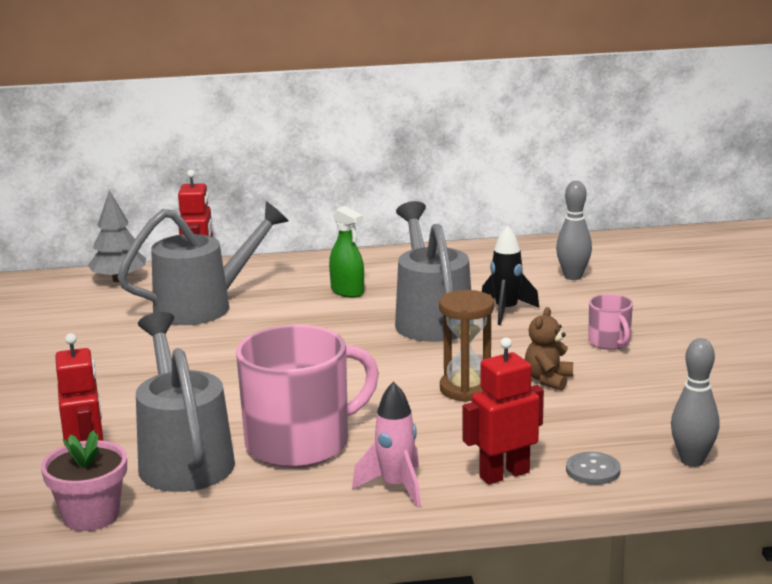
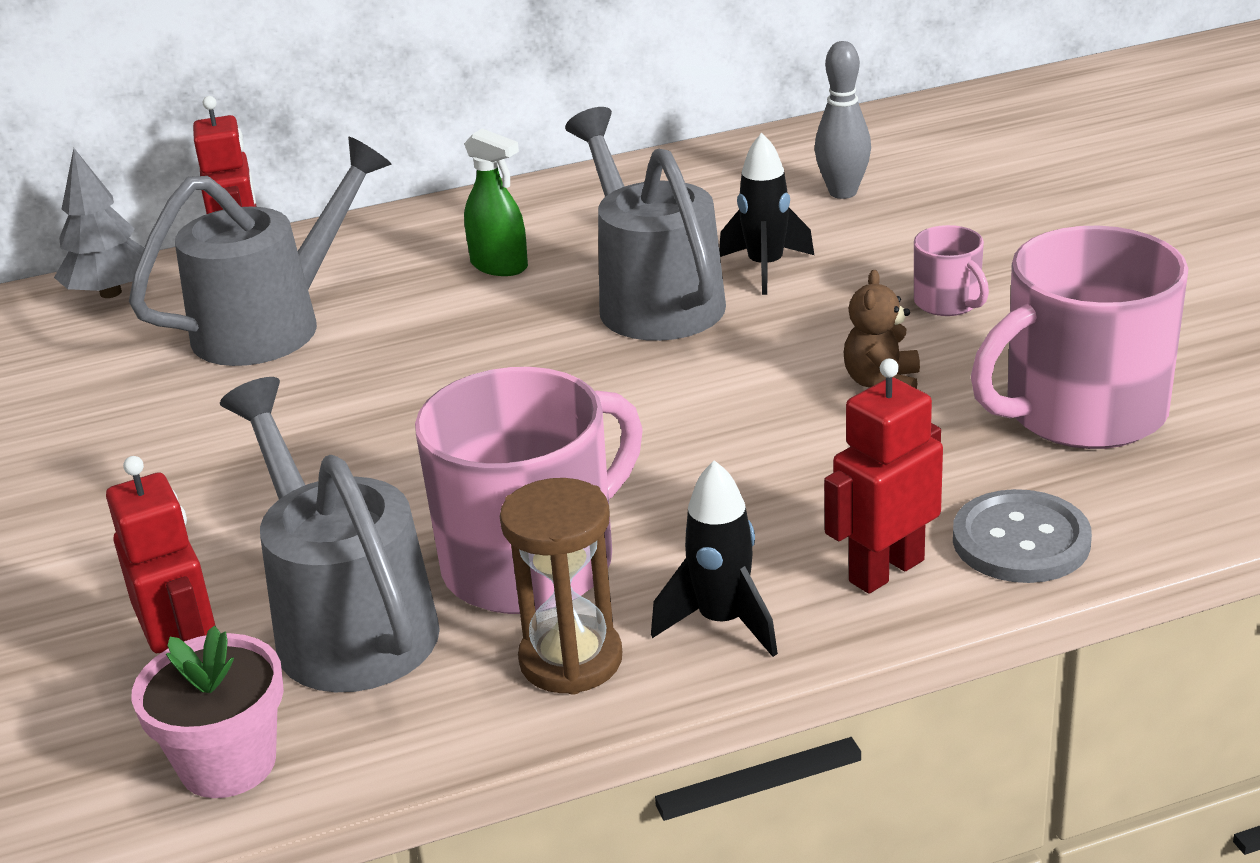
camera: 10 degrees left, 10 degrees up
(396, 487) = (722, 622): pink rocket -> black rocket
(466, 389) = (761, 420): brown hourglass -> brown hourglass (571, 660)
(593, 470) = (1021, 541): grey button -> grey button, size x1.56
(664, 409) = (1081, 412): none -> pink mug
(692, 460) = (1164, 499): grey bowling pin -> none

